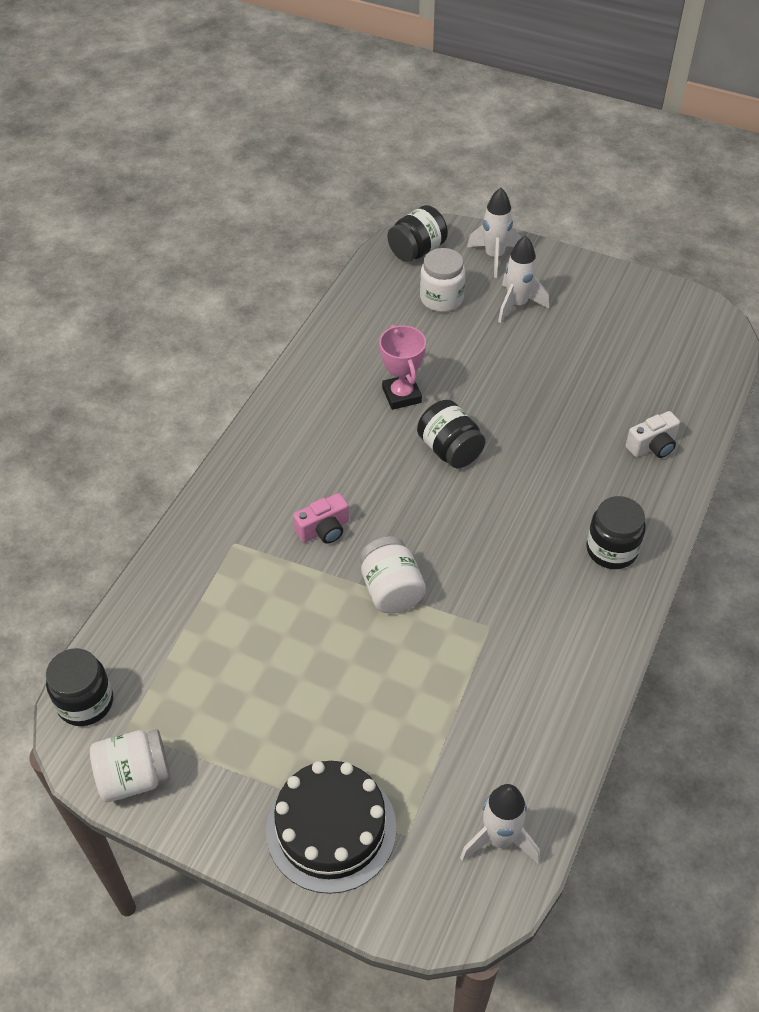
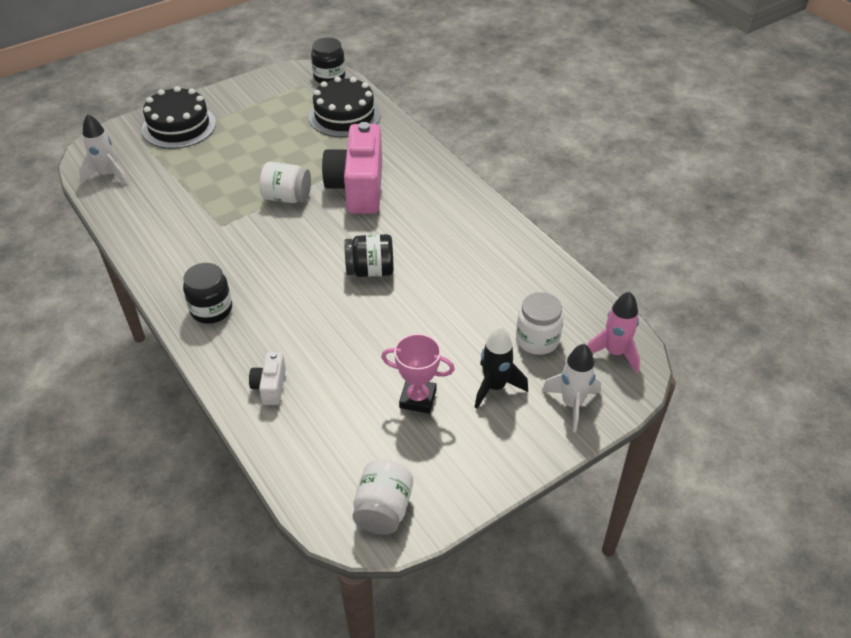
camera: 120 degrees right, 5 degrees down
(134, 777) = (273, 80): white jar -> white jar (383, 510)
(179, 626) = (344, 116): none -> black cake
(324, 530) = (358, 187): pink camera -> pink camera, size x2.21
(401, 395) = (444, 268): pink trophy -> pink trophy (418, 399)
(417, 250) = (614, 353): black jar -> pink rocket
(517, 304) = (495, 387): white rocket -> black rocket

